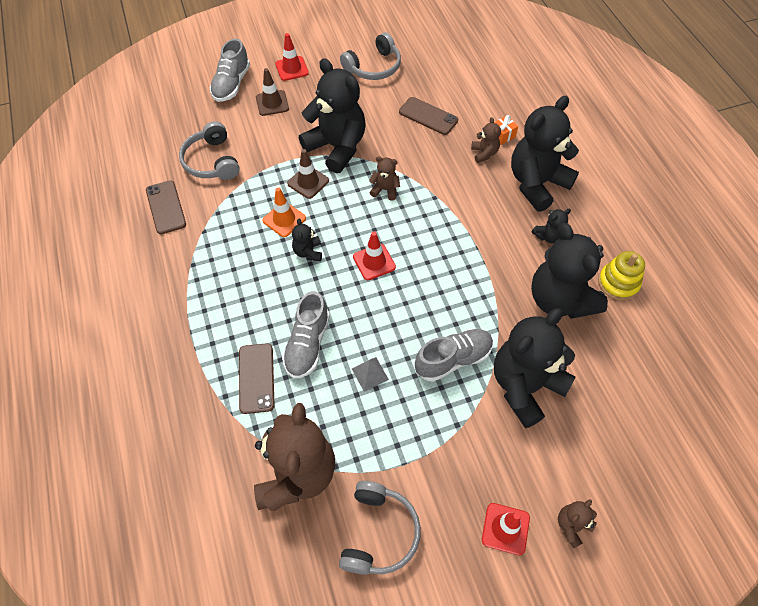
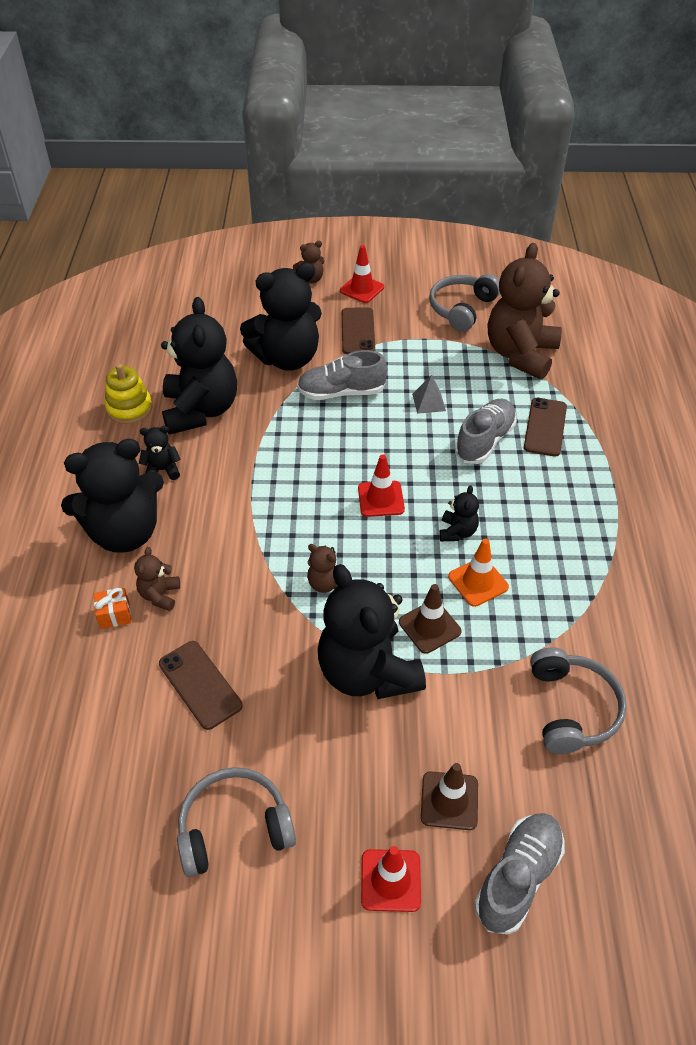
camera: 160 degrees left, 10 degrees down
(166, 207) = (646, 649): brown phone -> brown phone (358, 331)

